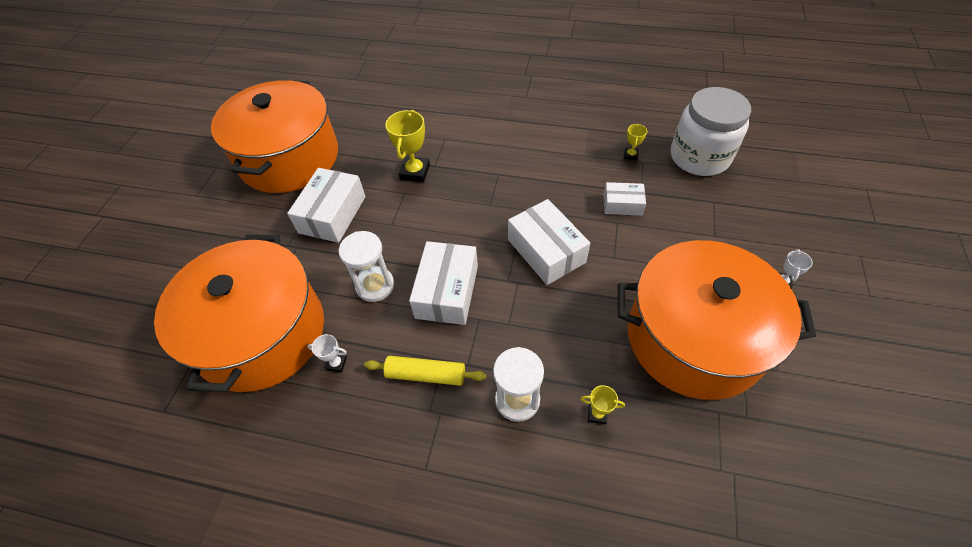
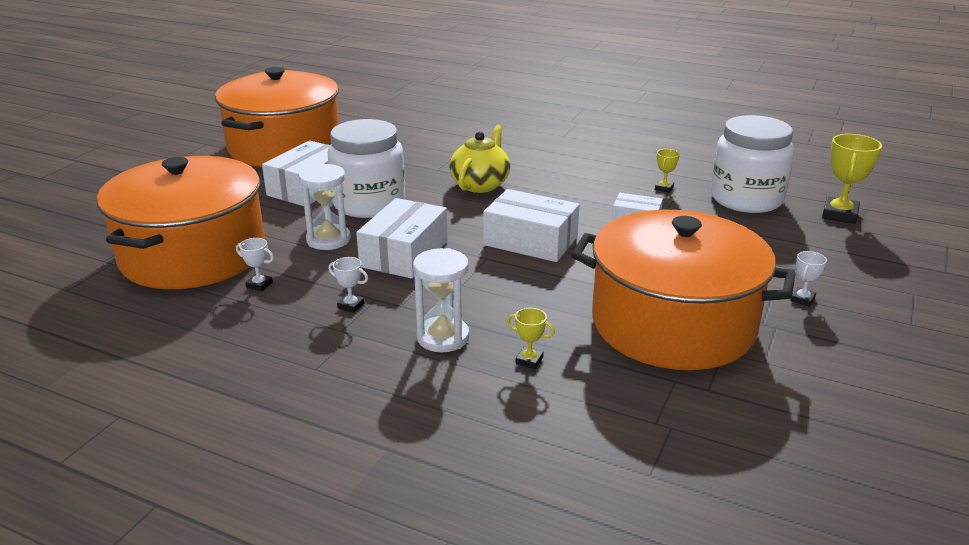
camera: 10 degrees right, 25 degrees down
(393, 227) = (369, 204): none -> white jar
(415, 172) = (412, 171): yellow trophy -> yellow trophy (839, 215)
(426, 374) = (351, 305): yellow rolling pin -> white trophy
(479, 180) = (480, 184): none -> yellow teapot
(546, 251) = (530, 241): white box -> white box turned 45 degrees counterclockwise

